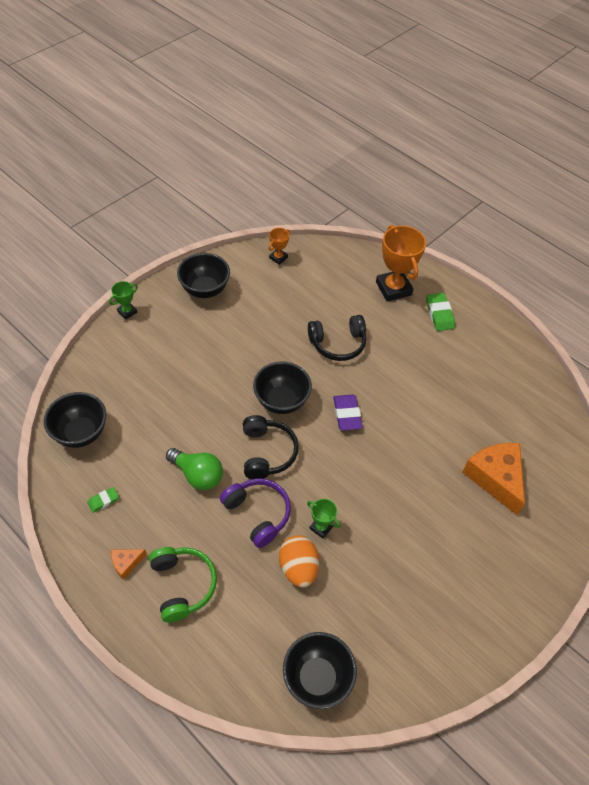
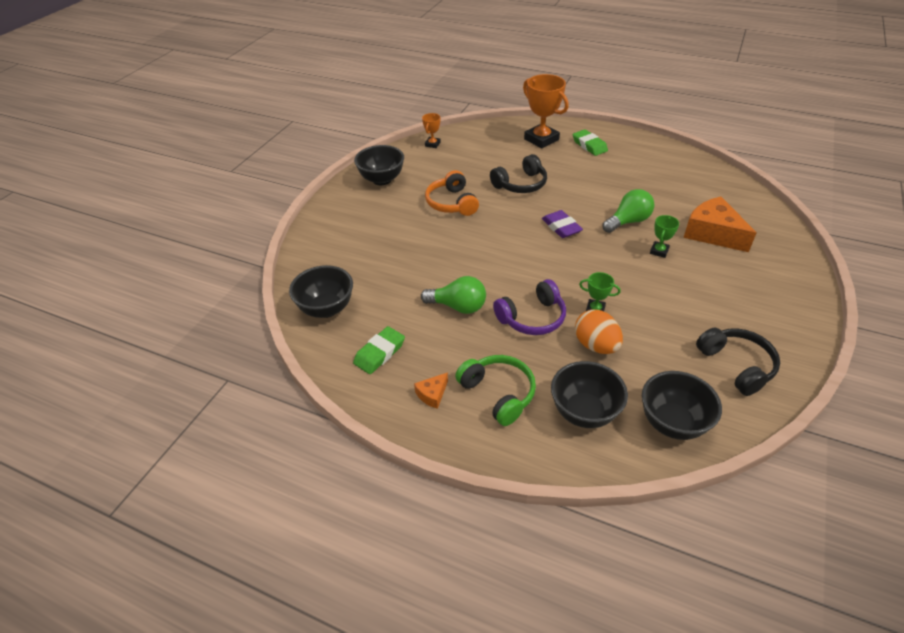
camera: 15 degrees left, 10 degrees down
(103, 501) = (379, 353): green eraser -> green eraser, size x1.69
(127, 312) = (319, 212): green trophy -> green trophy (659, 251)
(257, 345) = (452, 203): none -> orange headphones
(258, 514) = (532, 318): purple headphones -> purple headphones turned 120 degrees clockwise
(267, 452) = (510, 272): black headphones -> black headphones (736, 365)
(281, 401) = (499, 234): black bowl -> black bowl (584, 412)
(418, 431) = (628, 221): none -> green light bulb

